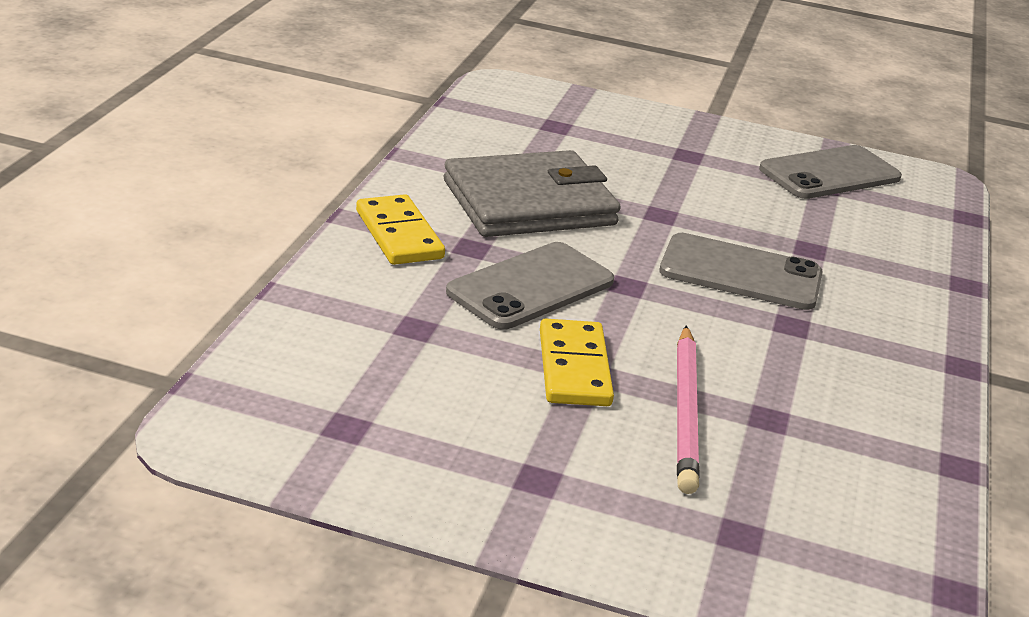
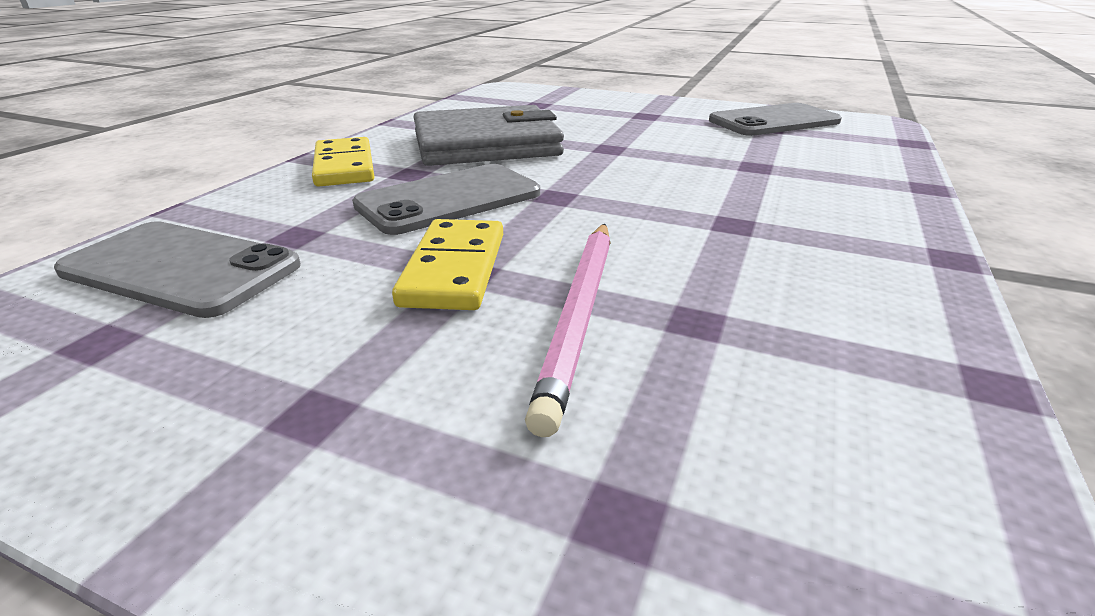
camera: 10 degrees right, 0 degrees up
(740, 273) = (680, 184): grey phone -> grey phone (181, 268)

